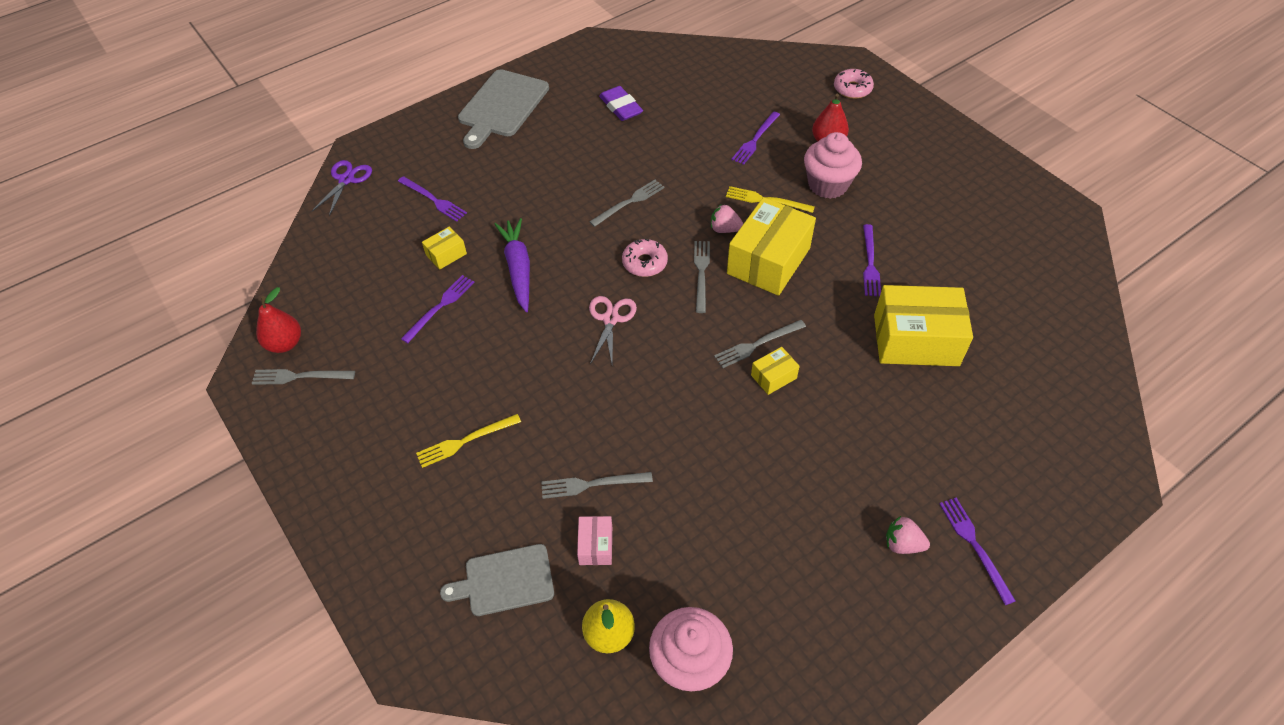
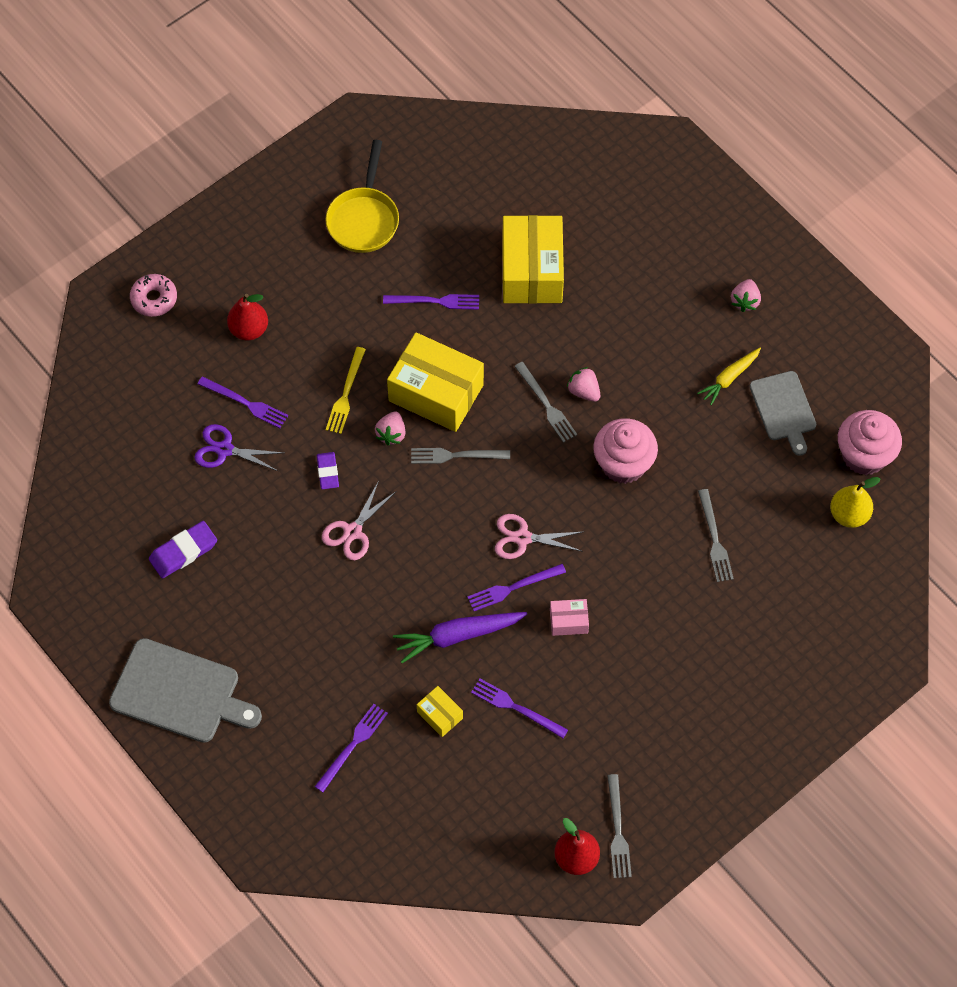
camera: 95 degrees left, 10 degrees up
(346, 180) = (319, 856): purple scissors -> purple scissors (224, 449)
(466, 441) = (679, 654): yellow fork -> none
(505, 581) = (814, 600): grey cutting board -> grey cutting board (784, 409)
(595, 545) = (773, 531): pink box -> pink box (568, 621)
(629, 202) = (352, 531): grey fork -> pink scissors
(645, 263) = (444, 510): pink donut -> none
(688, 188) = (327, 472): none -> purple eraser
(773, 377) = (584, 391): yellow box -> pink strawberry
(795, 517) = (729, 378): none -> yellow carrot
(828, 185) = (320, 333): pink cupcake -> pink cupcake (623, 464)
(955, 215) = (364, 219): none -> yellow pan
(975, 546) = (741, 250): purple fork -> purple fork (513, 587)

